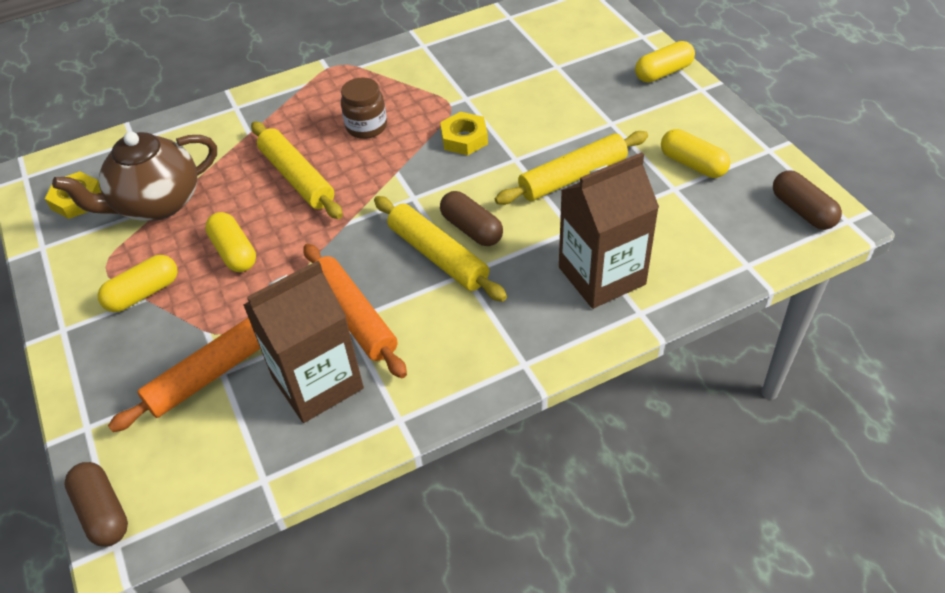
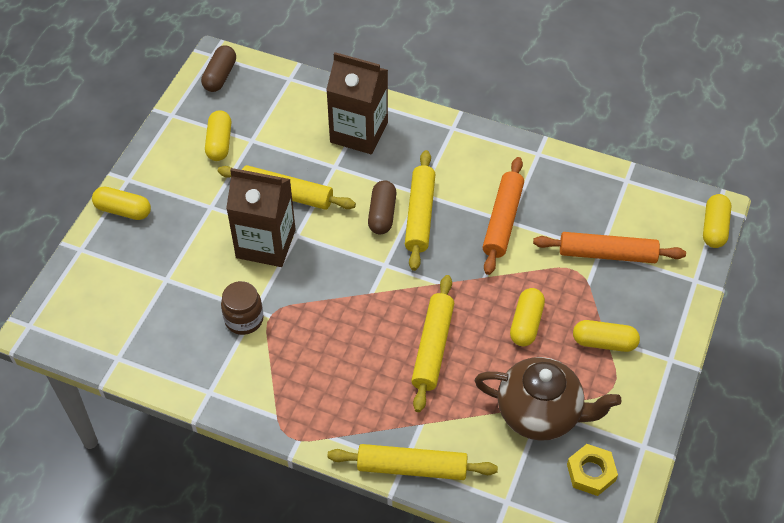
camera: 135 degrees left, 5 degrees up
(103, 512) = (714, 228): brown capsule -> yellow capsule
(226, 109) = (412, 467): none -> yellow rolling pin
(317, 383) = (557, 202): brown carton -> brown carton (266, 243)
(366, 127) = (343, 349): brown jar -> brown jar (244, 319)
(464, 138) = (301, 278): yellow nut -> none

